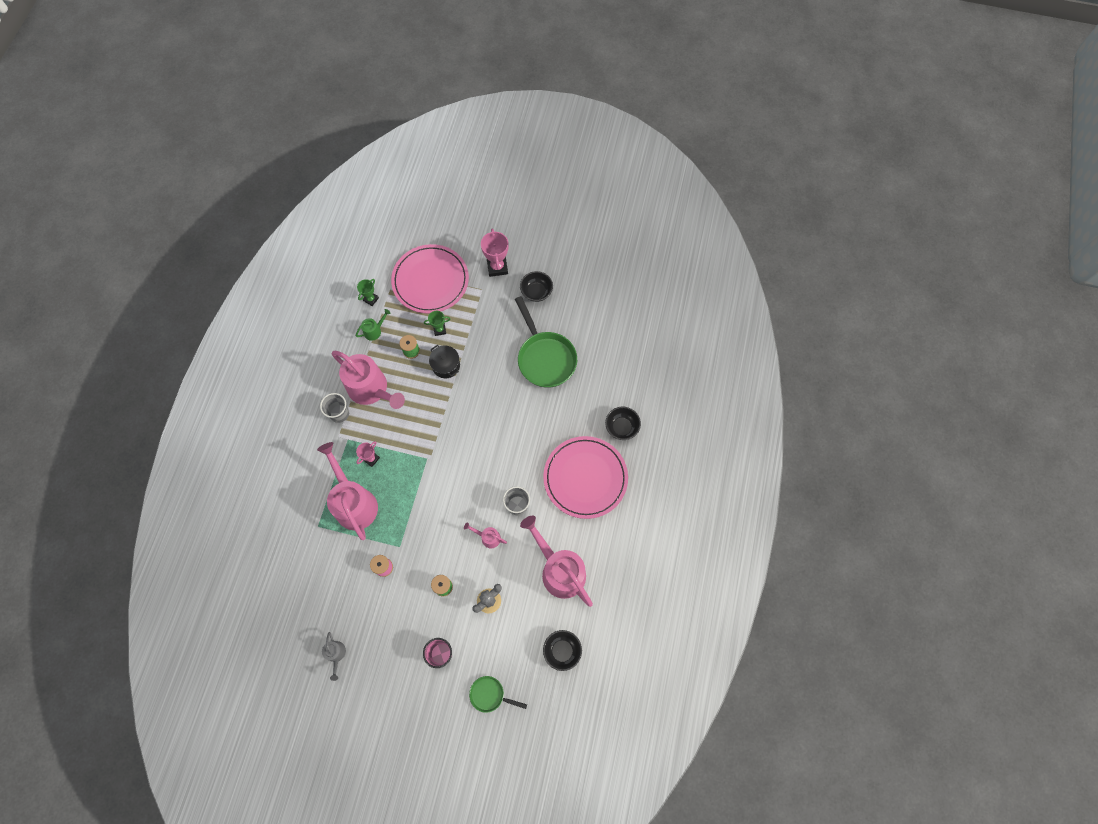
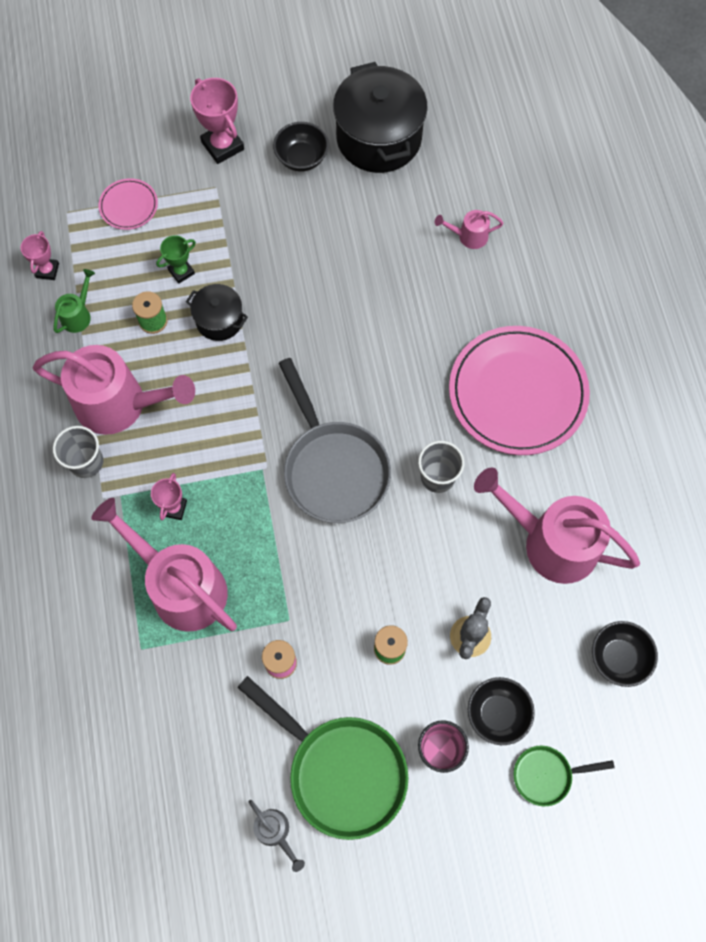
camera: 25 degrees left, 0 degrees up
(371, 299) = (47, 270): green trophy -> pink trophy
(430, 281) = (129, 206): pink plate -> pink plate, size x0.45
(464, 475) = (333, 468): none -> grey pan
(488, 537) = (418, 544): pink watering can -> pink watering can (468, 236)
(545, 358) = (365, 247): green pan -> green pan (340, 770)
(585, 298) = (379, 138): none -> black pot
(621, 427) = (531, 298): black bowl -> black bowl (497, 714)

